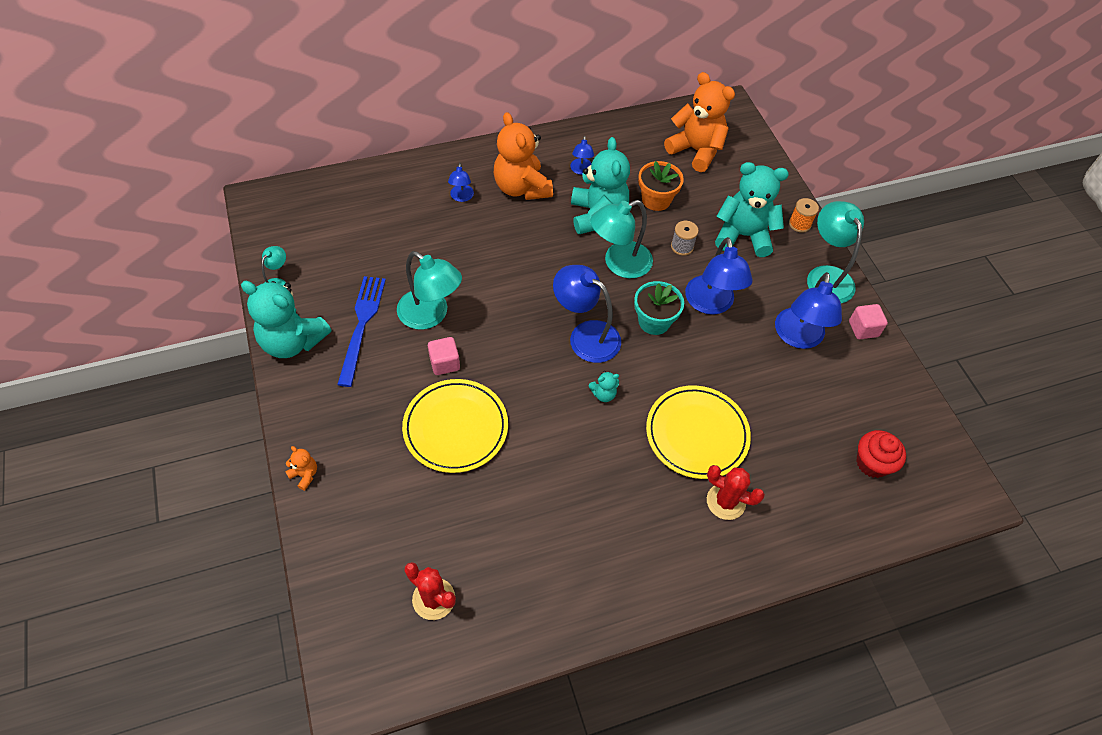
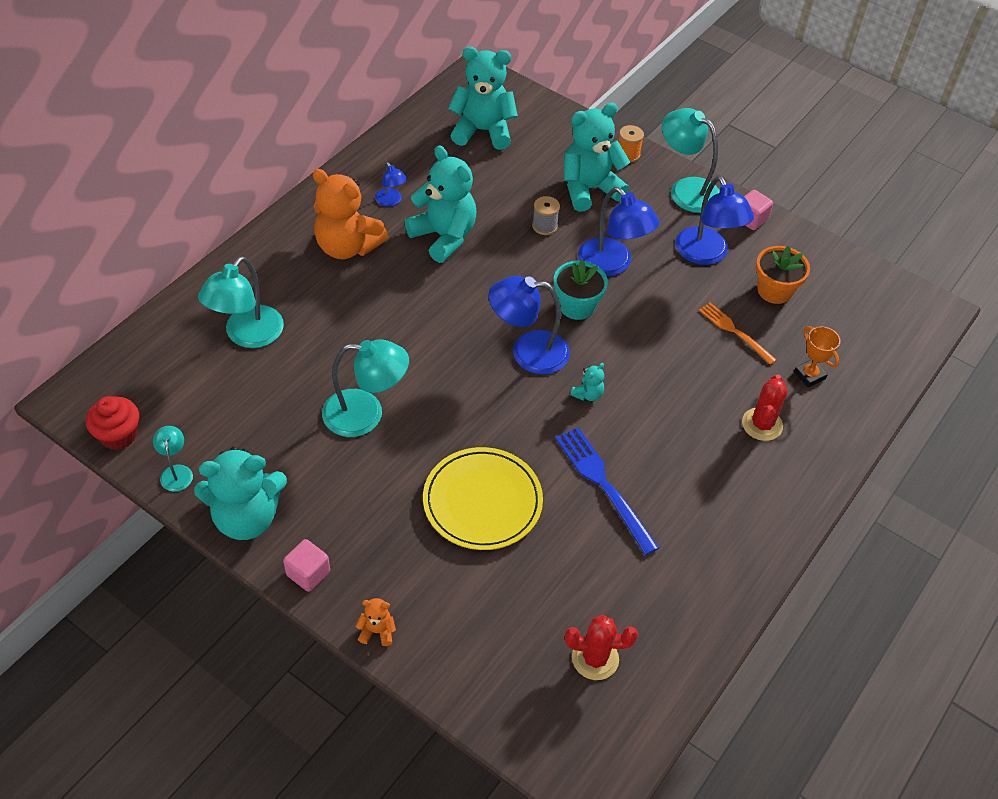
camera: 35 degrees left, 5 degrees down
(362, 325) = (304, 461): blue fork -> blue fork (603, 485)
(444, 363) = (419, 450): pink cube -> pink cube (308, 573)
(461, 197) = (294, 286): blue lamp -> none
(619, 264) = (502, 271): turquoise lamp -> turquoise lamp (247, 335)
(656, 200) = (485, 195): orange flower pot -> orange flower pot (774, 290)
(696, 150) = (483, 131): orange teddy bear -> turquoise teddy bear
(697, 434) = (693, 383): yellow plate -> none
(726, 501) = (762, 424): red cactus -> red cactus turned 60 degrees counterclockwise
(768, 413) = (734, 331): none -> orange fork
(803, 486) = (809, 375): none -> orange trophy
(872, 463) = (844, 326): red cupcake -> red cupcake (118, 435)

